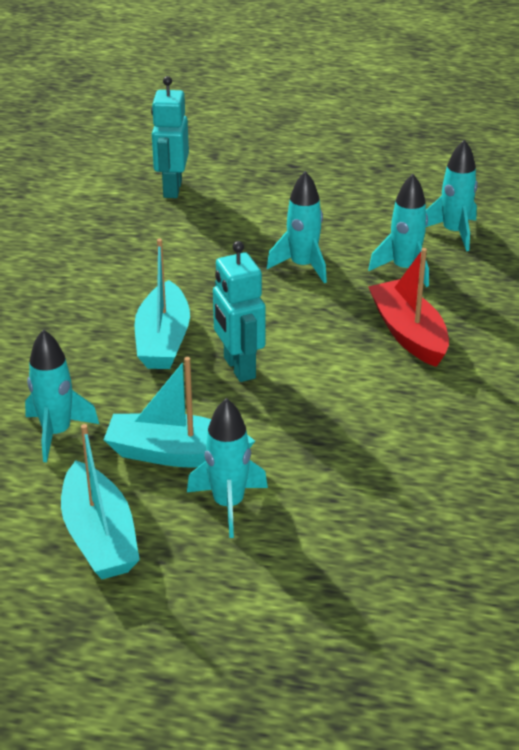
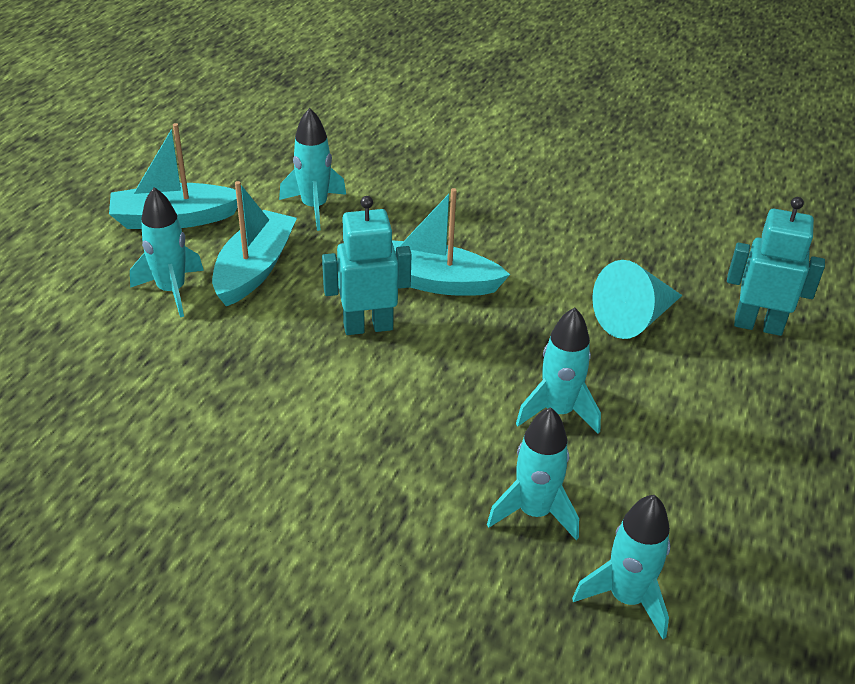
camera: 100 degrees right, 5 degrees up
(181, 239) = (634, 318): none -> turquoise cone
(408, 334) = (386, 479): red boat -> none

